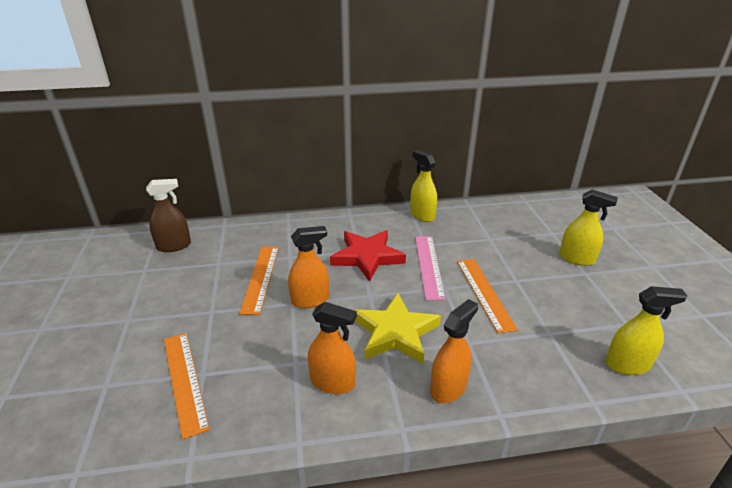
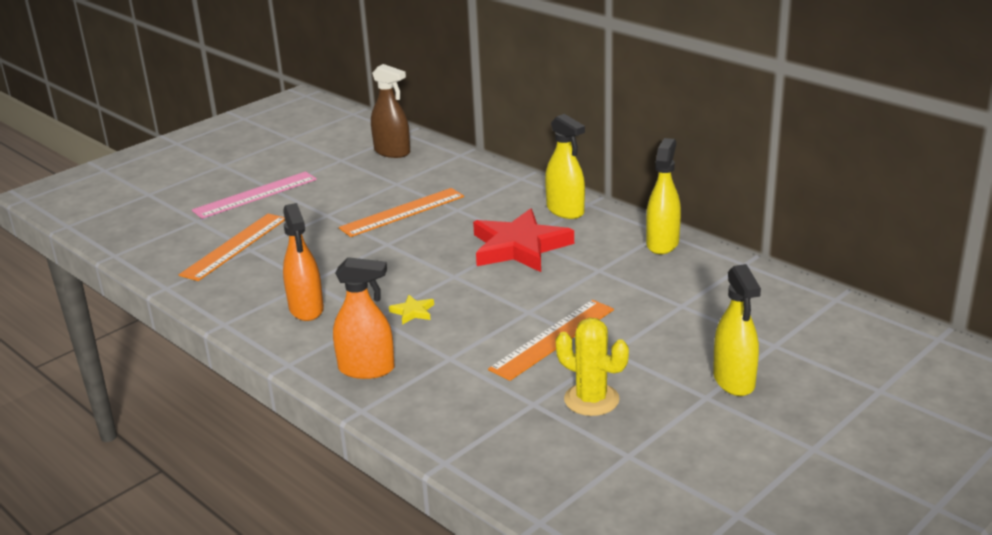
camera: 55 degrees right, 5 degrees down
(310, 300) = (403, 250): orange spray bottle -> none
(395, 332) = (413, 312): yellow star -> yellow star, size x0.40
(429, 266) = (557, 287): pink ruler -> pink ruler (255, 195)
(561, 310) = (591, 399): none -> yellow cactus
(627, 365) = (540, 471): yellow spray bottle -> yellow spray bottle (565, 210)

